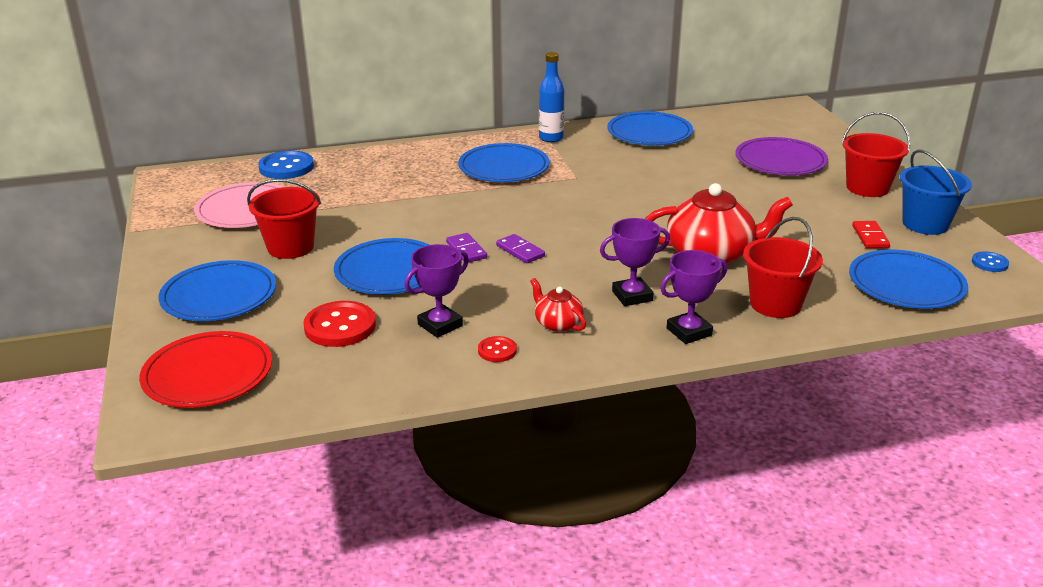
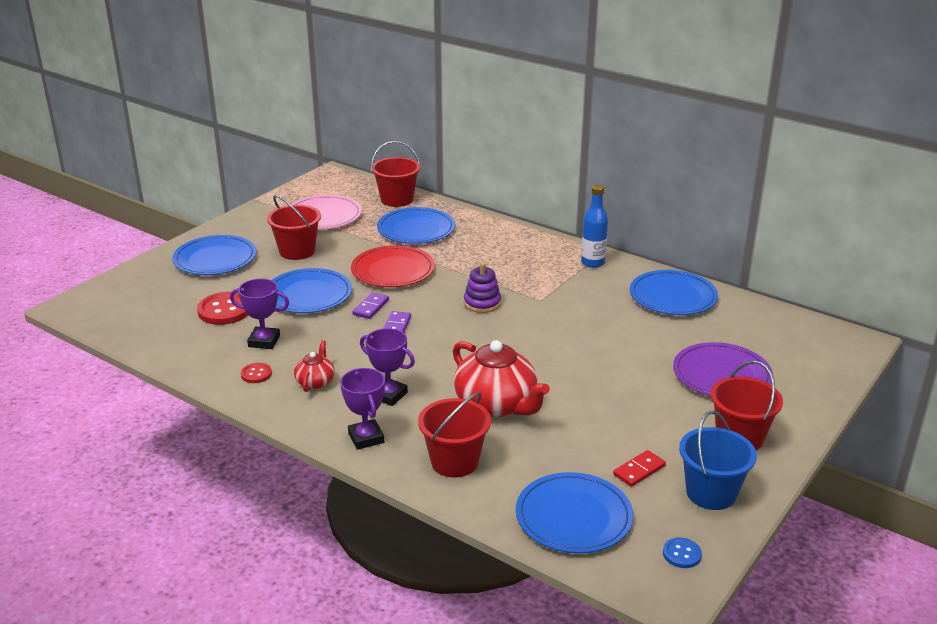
camera: 50 degrees right, 0 degrees up
(208, 374) = (132, 297): red plate -> red plate (393, 271)
(286, 167) = (397, 199): blue button -> red bucket
(504, 168) = (512, 267): blue plate -> blue plate (416, 230)
(542, 201) = (482, 303): none -> purple stacking toy
(689, 332) = (366, 438): purple trophy -> purple trophy turned 45 degrees clockwise

